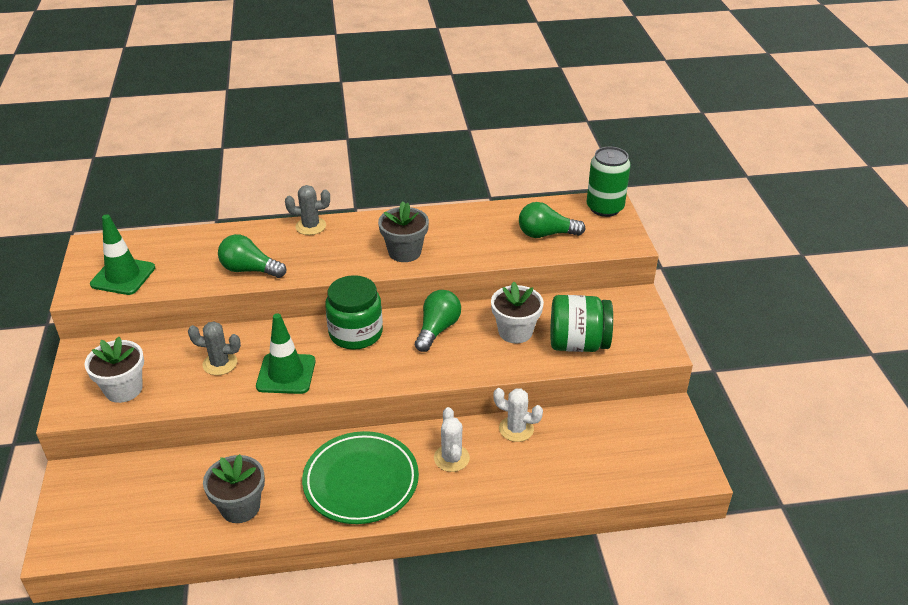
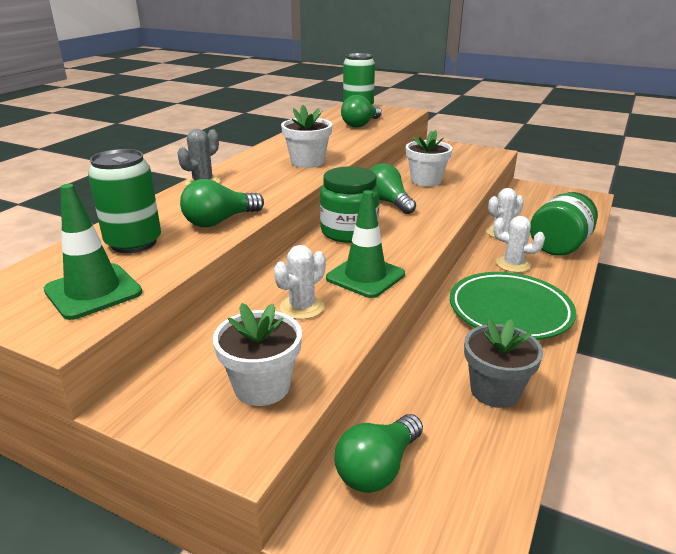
camera: 55 degrees left, 10 degrees down
(128, 478) = (378, 468): none -> green light bulb
(190, 254) = (134, 243): none -> green can
(220, 363) = (302, 307): grey cactus -> white cactus
(404, 252) = (307, 162): grey flower pot -> white flower pot
(578, 344) = (463, 169): green jar -> green jar (559, 246)

